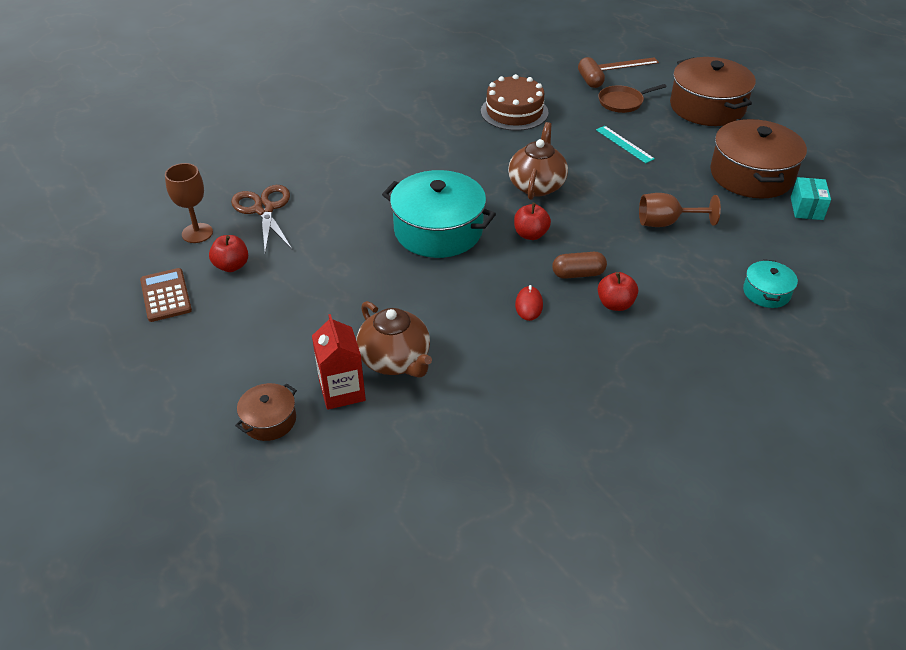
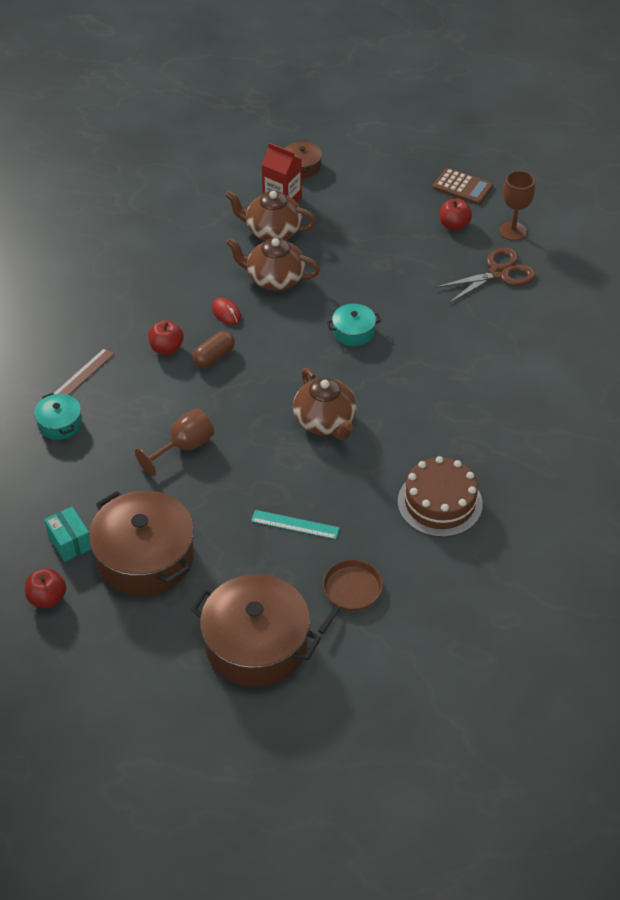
camera: 140 degrees right, 5 degrees up
(264, 209) = (498, 273): brown scissors -> brown scissors turned 60 degrees counterclockwise
(438, 230) = (353, 332): turquoise pot -> turquoise pot, size x0.49
(450, 310) = (274, 279): none -> brown teapot
(530, 234) = (281, 370): red apple -> red apple (47, 598)
(590, 81) = (416, 608): brown capsule -> none
(626, 64) = (405, 670): brown ruler -> brown ruler (83, 374)

